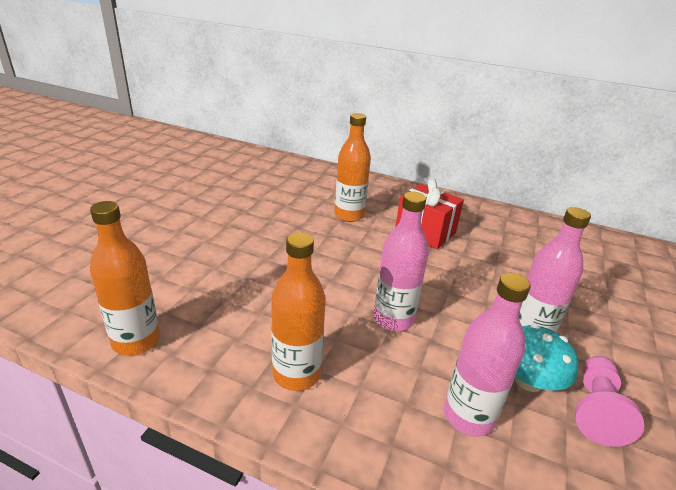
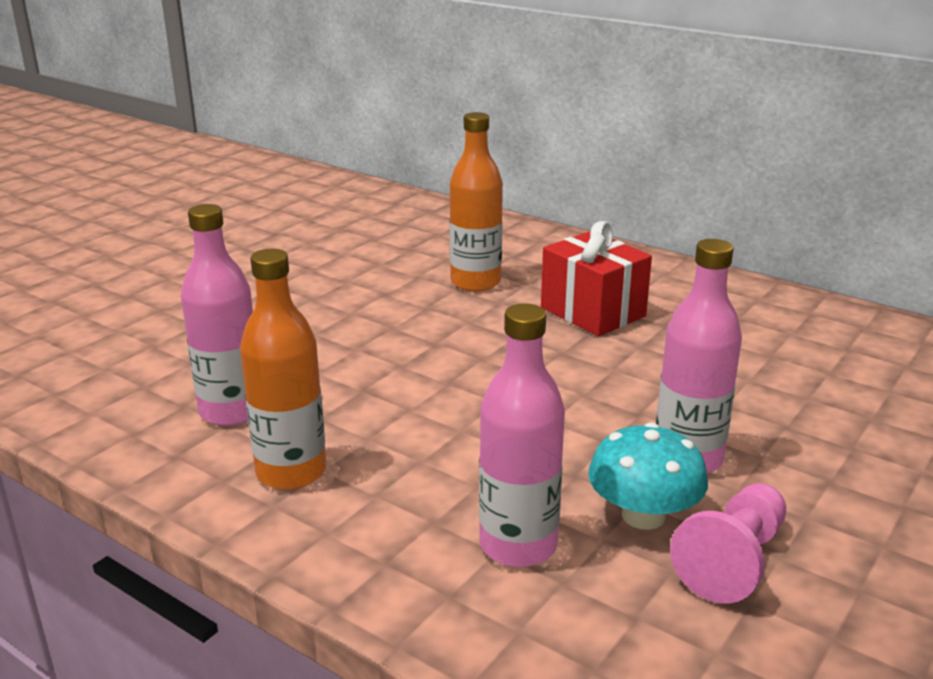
camera: 15 degrees right, 5 degrees down
(136, 341) = (92, 416): orange bottle -> none
(393, 319) = (471, 421): pink bottle -> pink bottle (231, 411)

